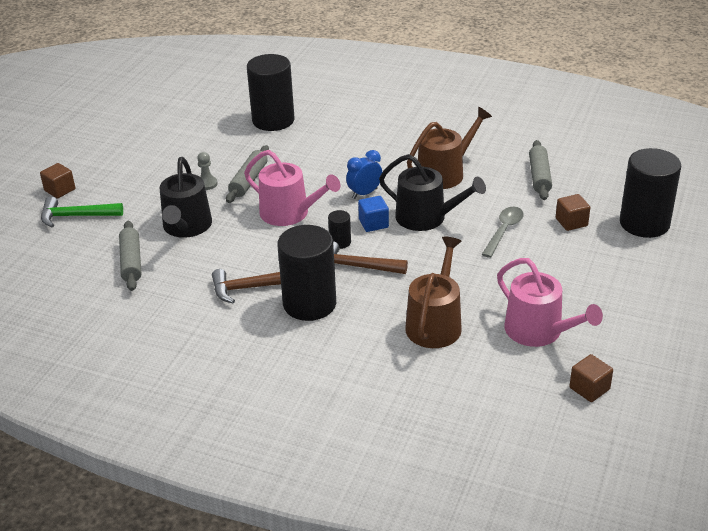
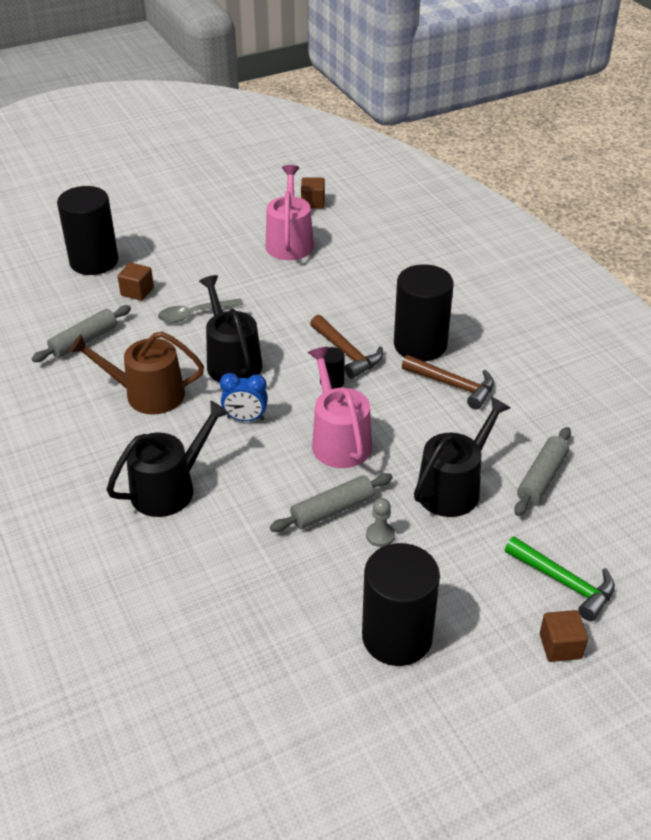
camera: 140 degrees left, 5 degrees up
(273, 120) = (200, 593): black cylinder -> black cylinder (397, 637)
(354, 144) = (169, 488): none -> black watering can
(373, 223) = (281, 383): blue cube -> none
(435, 323) = (347, 282): brown watering can -> none

